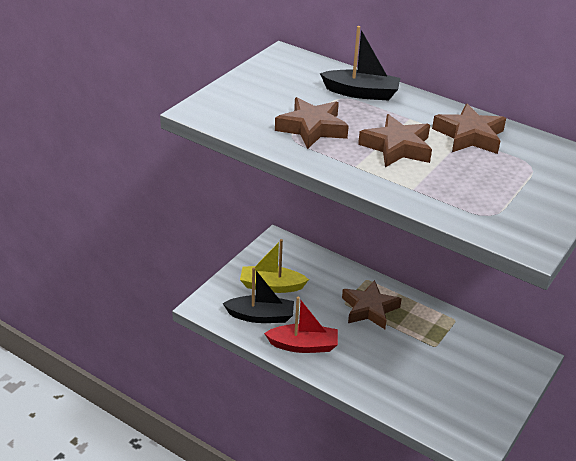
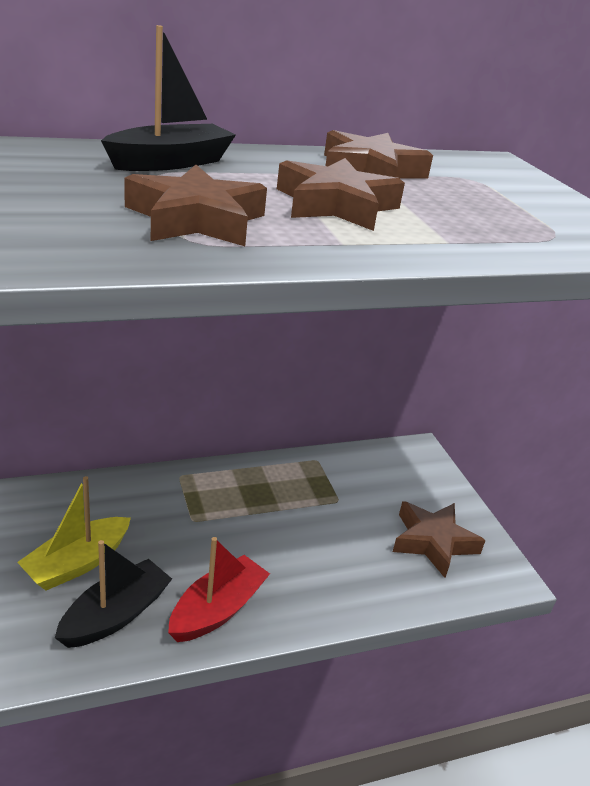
camera: 55 degrees left, 5 degrees down
(369, 309) = (227, 507): brown star -> brown star (433, 542)

